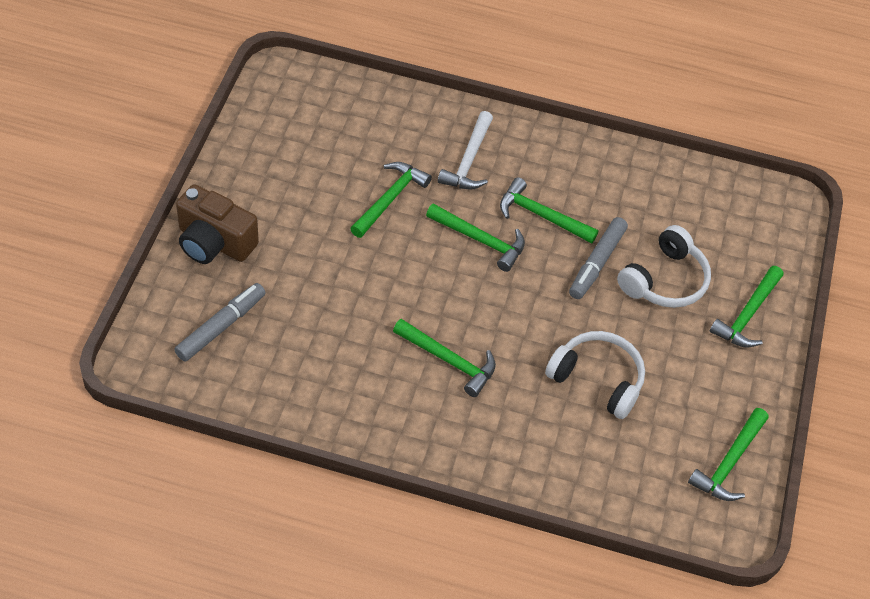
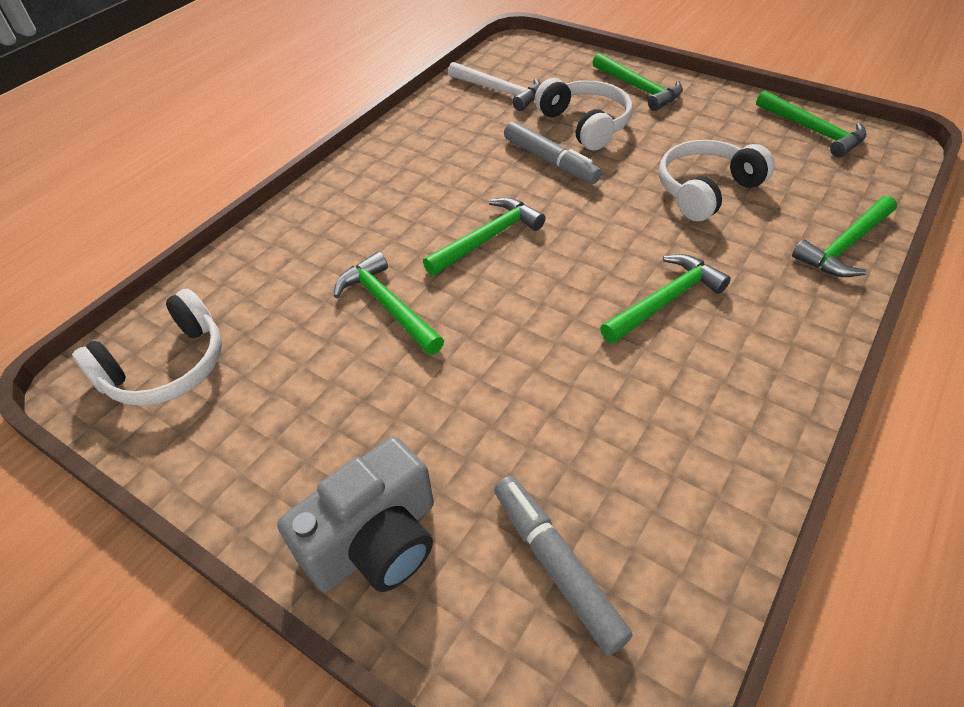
camera: 65 degrees left, 5 degrees down
(214, 242) = (375, 541): brown camera -> grey camera
(302, 104) = (167, 367): none -> white headphones
(468, 160) = (363, 225): white hammer -> white hammer (499, 91)
(541, 215) = (470, 186): green hammer -> green hammer (845, 246)

